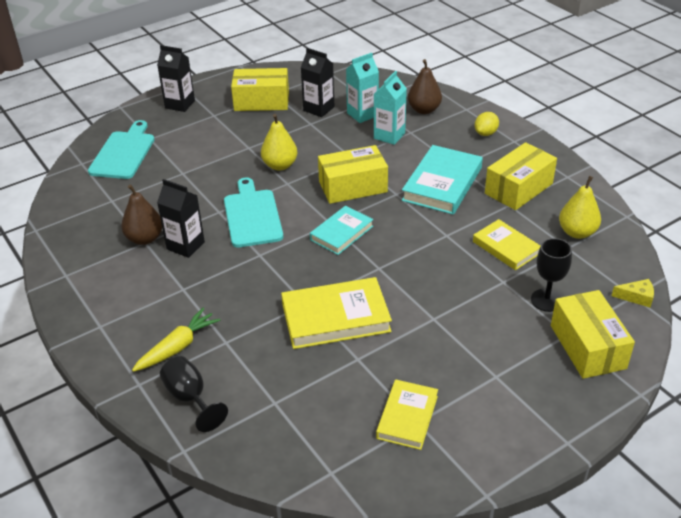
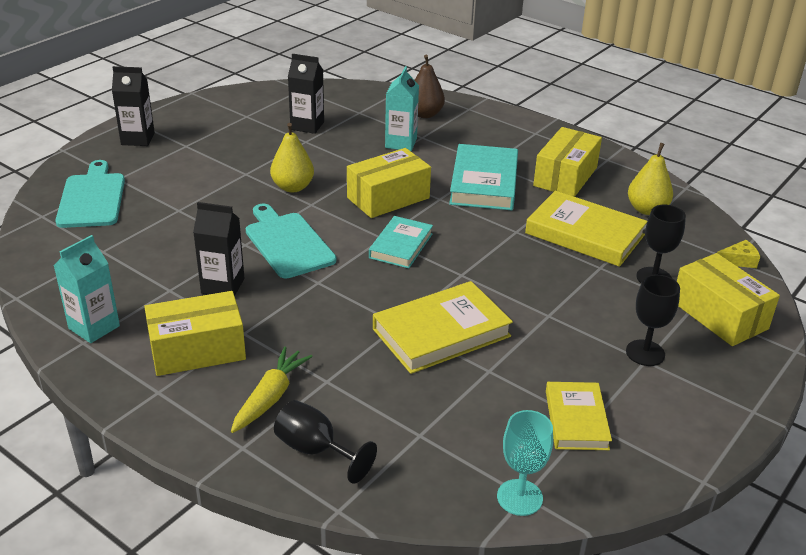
camera: 20 degrees left, 5 degrees down
(145, 238) = (167, 286): brown pear -> none
(261, 101) = (236, 125): yellow box -> yellow box (197, 350)
(326, 473) = (519, 497): none -> turquoise goblet
(362, 114) = (360, 126): turquoise carton -> turquoise carton (94, 327)
(485, 133) = (502, 129): yellow lemon -> none
(499, 369) = (645, 353): none -> black goblet
(506, 248) = (584, 234): yellow book -> yellow book, size x1.59

